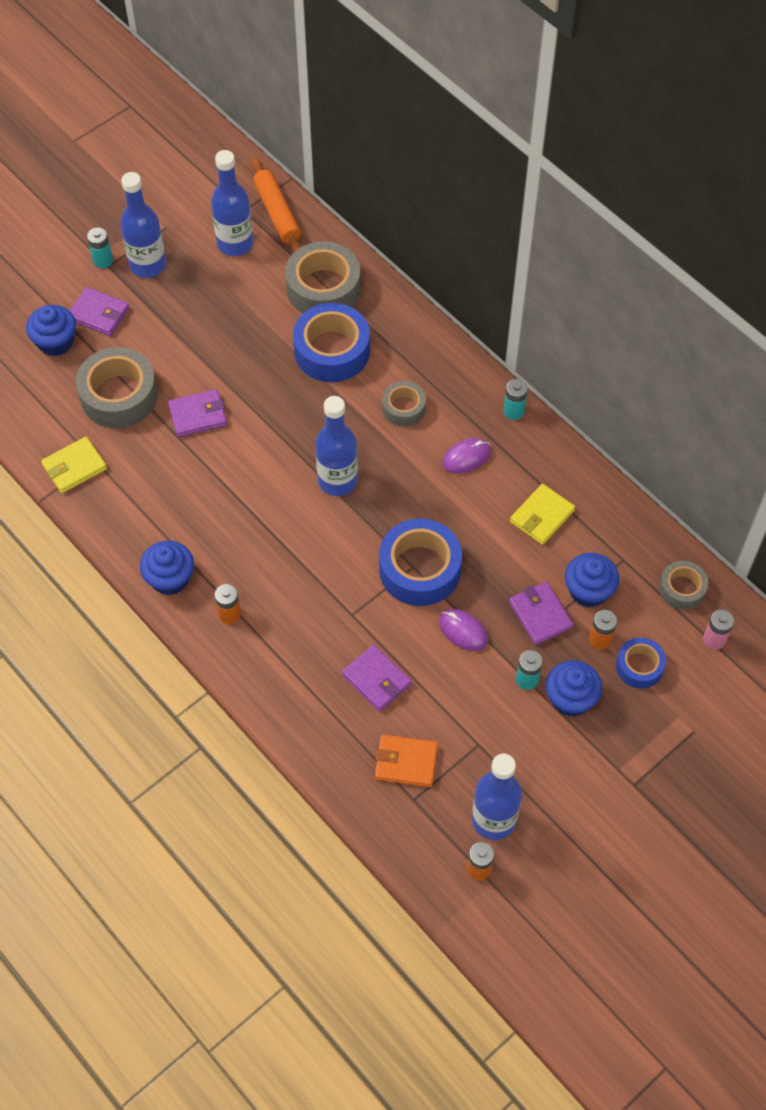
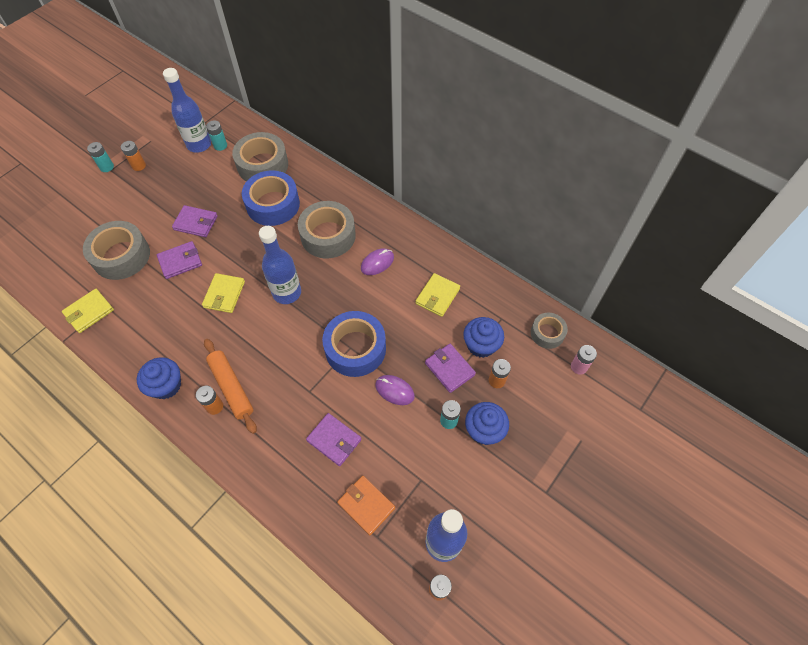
camera: 10 degrees left, 0 degrees up
(55, 342) = (73, 225): blue cupcake -> none
(99, 314) = (105, 202): purple wallet -> purple wallet (196, 223)
(148, 265) = (139, 166): blue bottle -> orange battery
(253, 470) = (224, 294): none -> yellow wallet
(277, 213) = (226, 122): orange rolling pin -> orange rolling pin (231, 387)
(403, 408) = (328, 235): grey tape -> grey tape, size x1.78
(406, 762) = (366, 505): orange wallet -> orange wallet turned 45 degrees clockwise
(513, 411) = (405, 227): turquoise battery -> turquoise battery (220, 145)
(639, 666) = (530, 396): blue tape -> none

